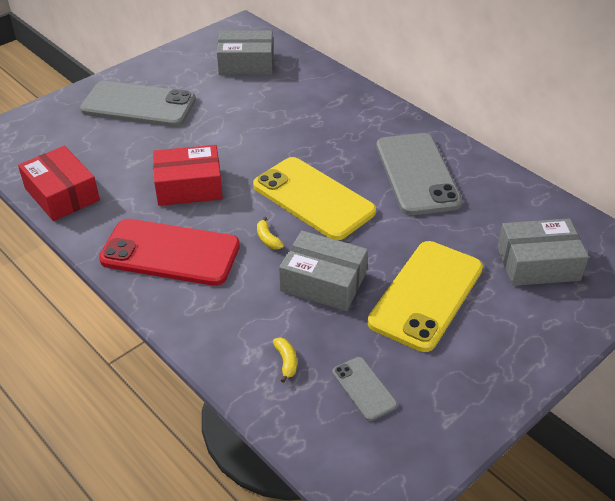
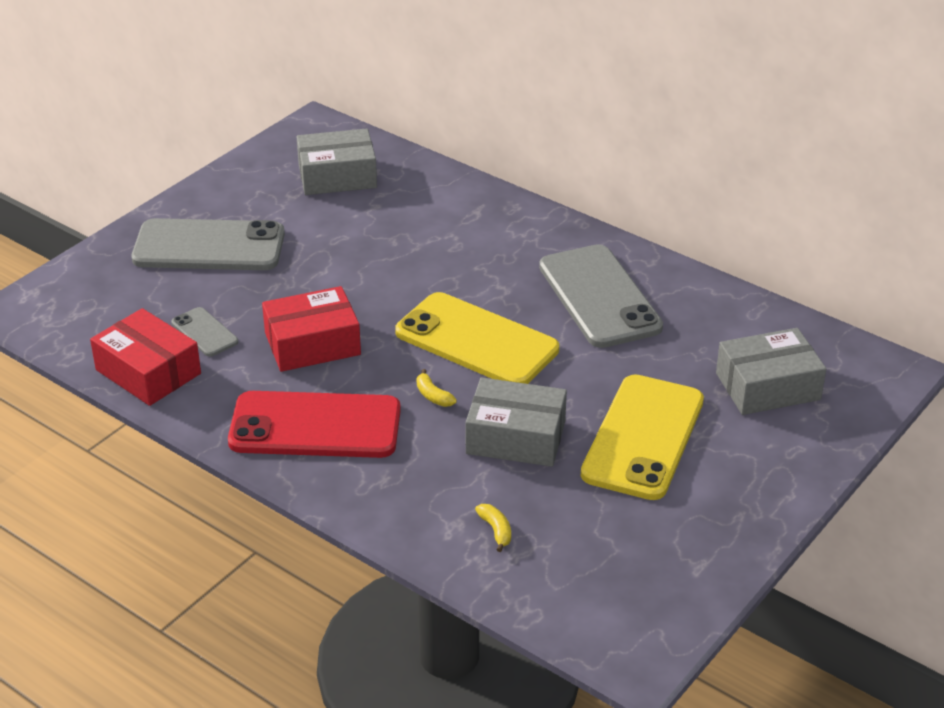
camera: 10 degrees left, 5 degrees down
(364, 388) = (594, 547): grey phone -> grey phone (204, 332)

